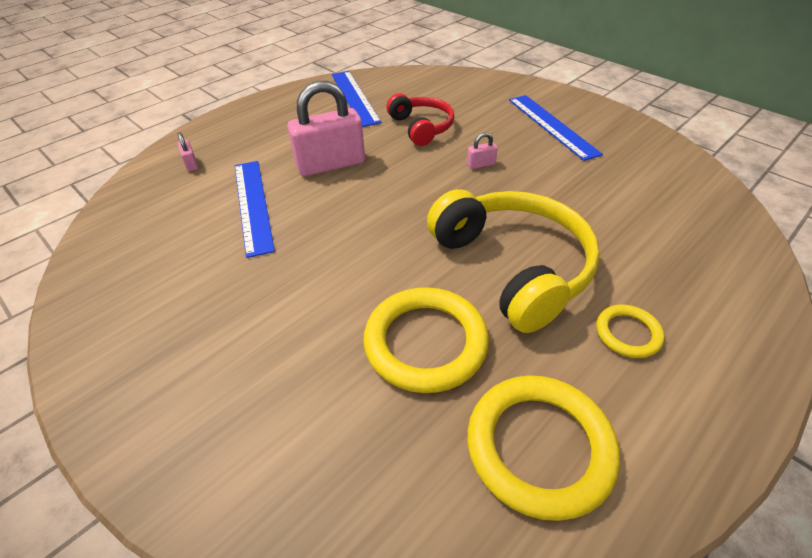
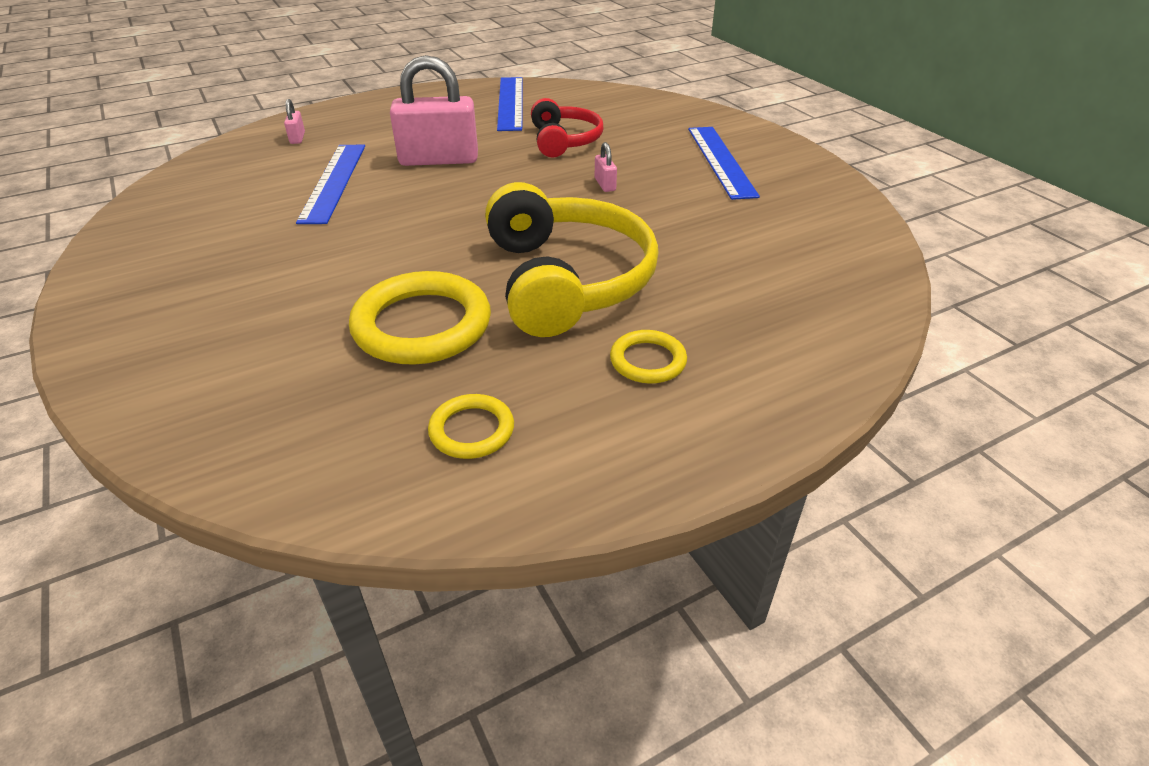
camera: 15 degrees right, 5 degrees down
(481, 164) = (605, 184): pink padlock -> pink padlock turned 75 degrees clockwise
(539, 447) = (472, 430): yellow ring -> yellow ring, size x0.52

